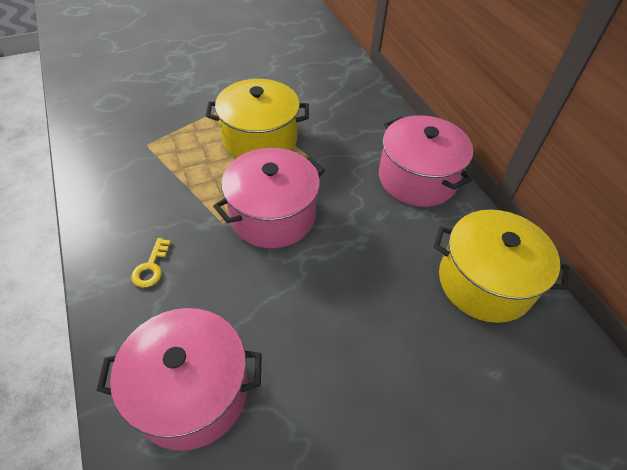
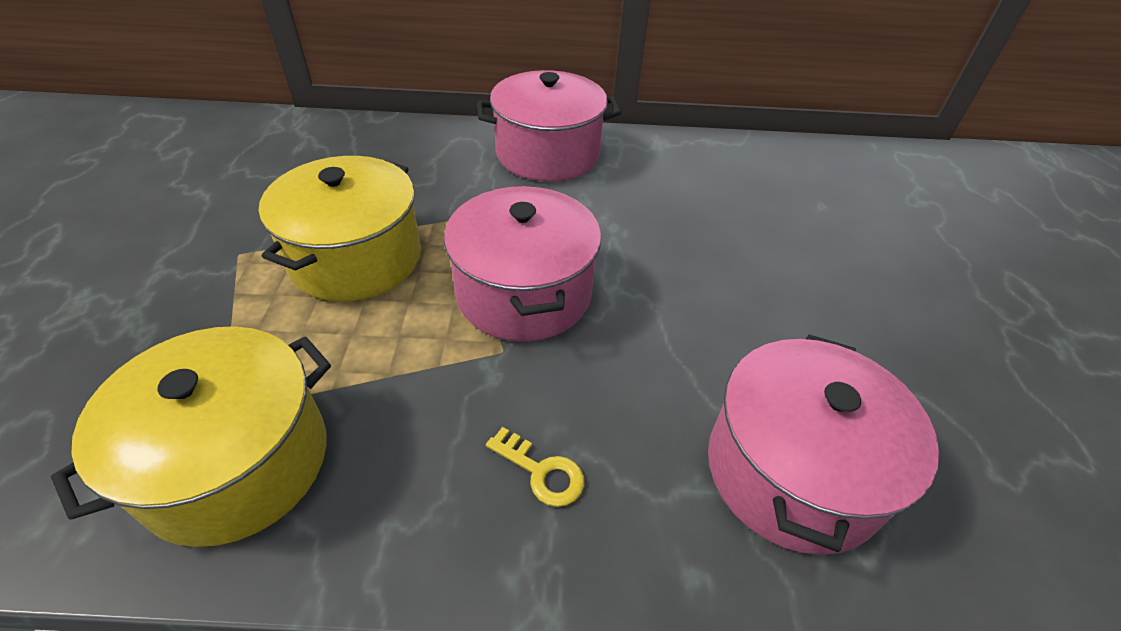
camera: 65 degrees left, 5 degrees down
(484, 282) = (715, 168): yellow pot -> yellow pot (237, 462)

